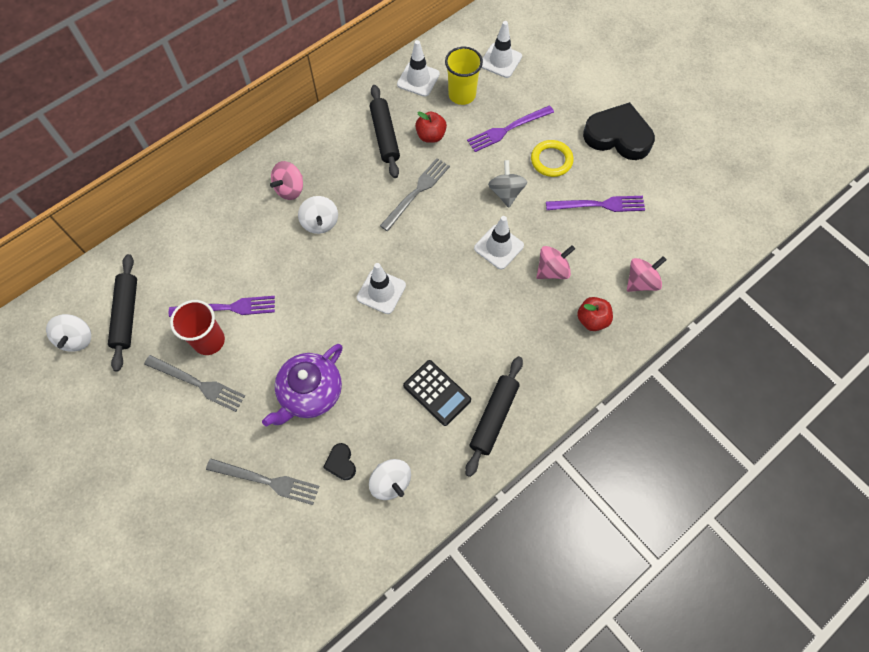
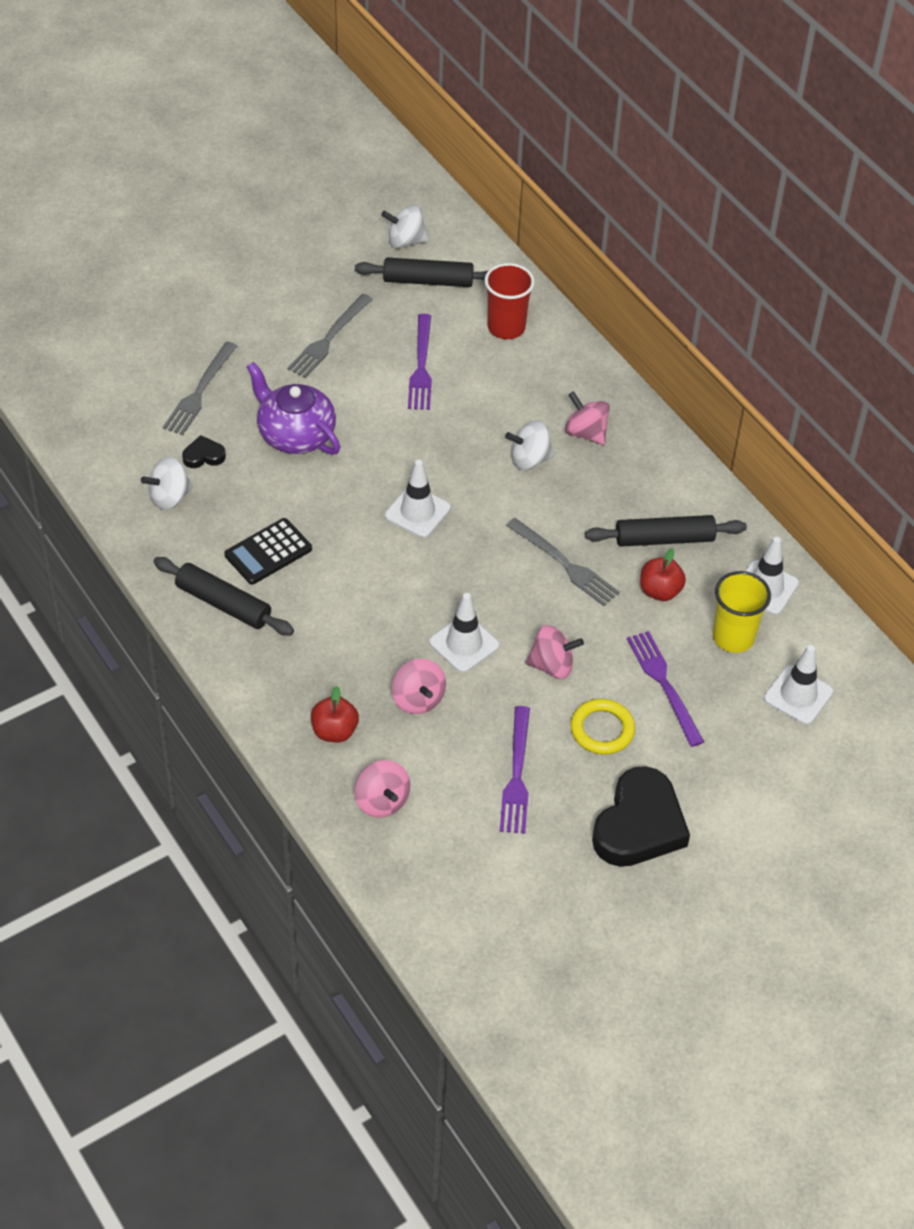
camera: 95 degrees right, 15 degrees down
(209, 341) = (381, 349): red cup -> red cup (506, 327)
(506, 192) = (552, 665): grey spinning top -> pink spinning top

